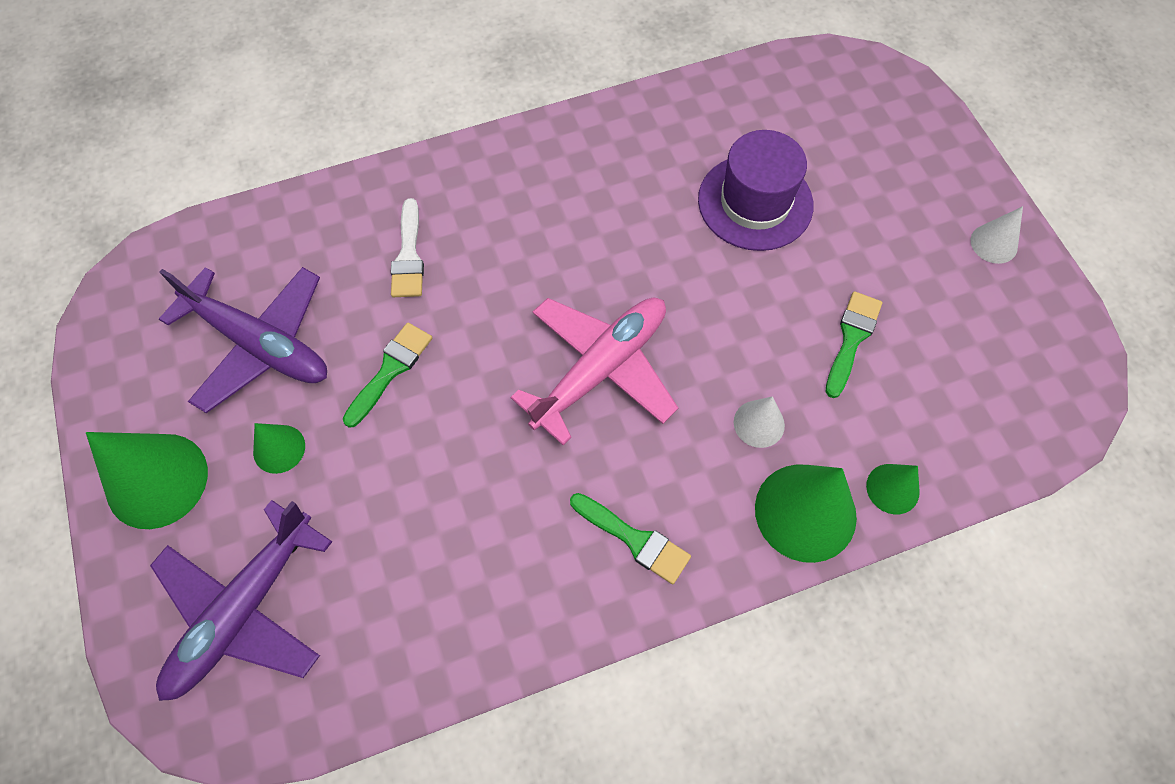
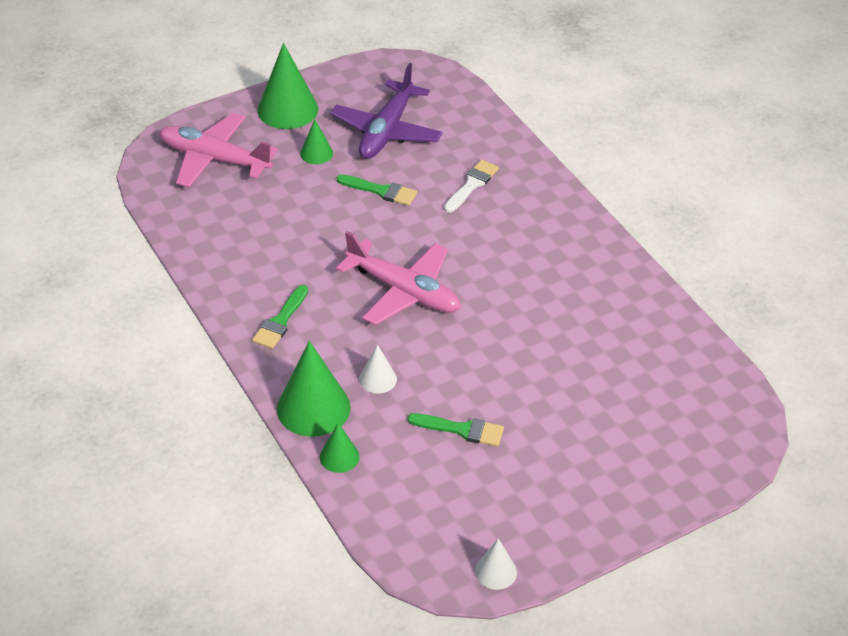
camera: 80 degrees right, 20 degrees down
(243, 610) = (214, 159): purple plane -> pink plane
(408, 255) = (472, 185): white brush -> white brush turned 135 degrees clockwise
(755, 202) = (575, 365): purple hat -> none
(994, 243) = (580, 523): white cone -> white cone (495, 571)

